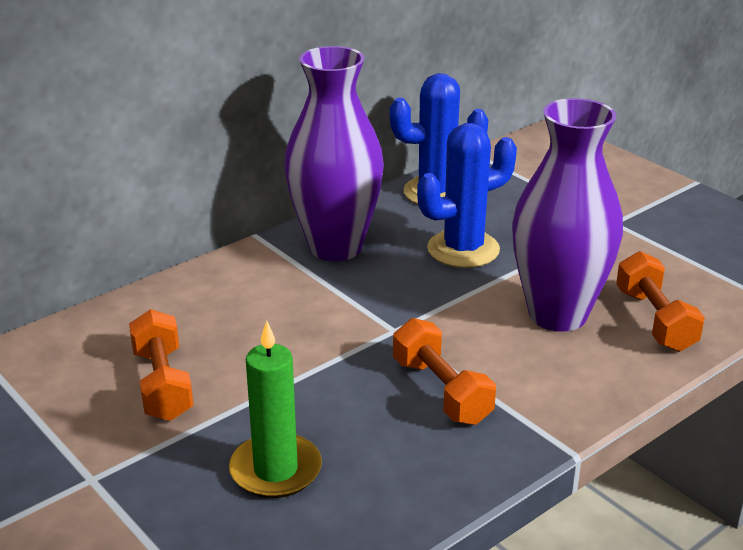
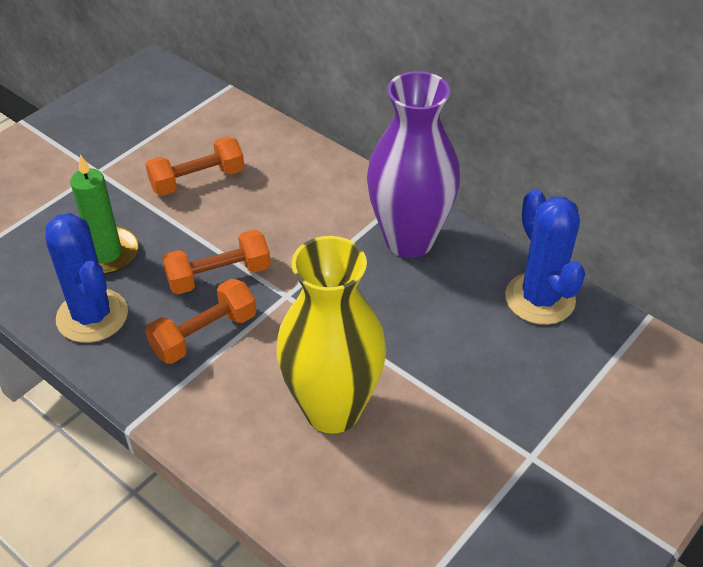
camera: 80 degrees right, 15 degrees up
(463, 249) = (432, 329): blue cactus -> blue cactus (92, 316)
(557, 314) = (332, 409): purple vase -> yellow vase
(655, 320) = (338, 492): orange dumbbell -> orange dumbbell (219, 276)

